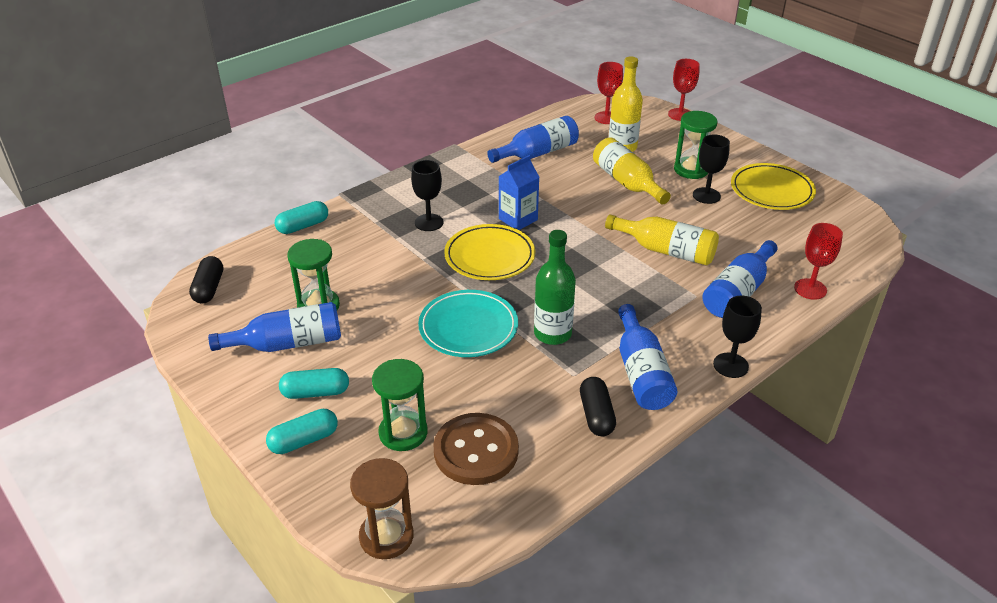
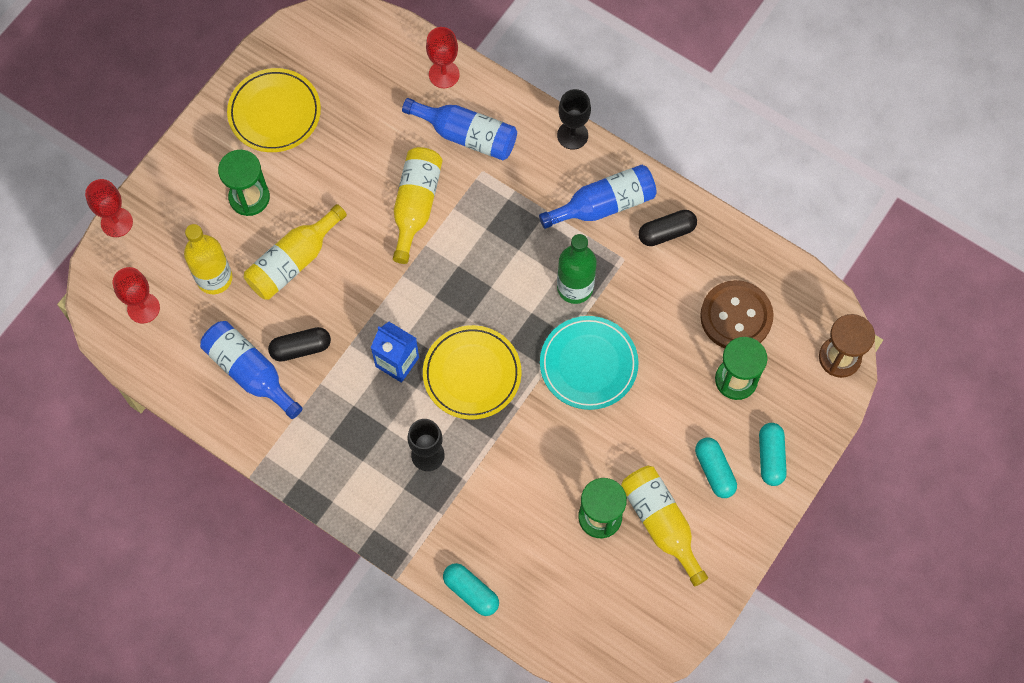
camera: 105 degrees left, 30 degrees up
(209, 288) = (605, 642): black capsule -> black capsule (301, 348)
(288, 343) = (661, 523): blue bottle -> yellow bottle
(304, 440) = (771, 457): turquoise capsule -> turquoise capsule turned 45 degrees clockwise
(706, 195) = (301, 177): black goblet -> none

